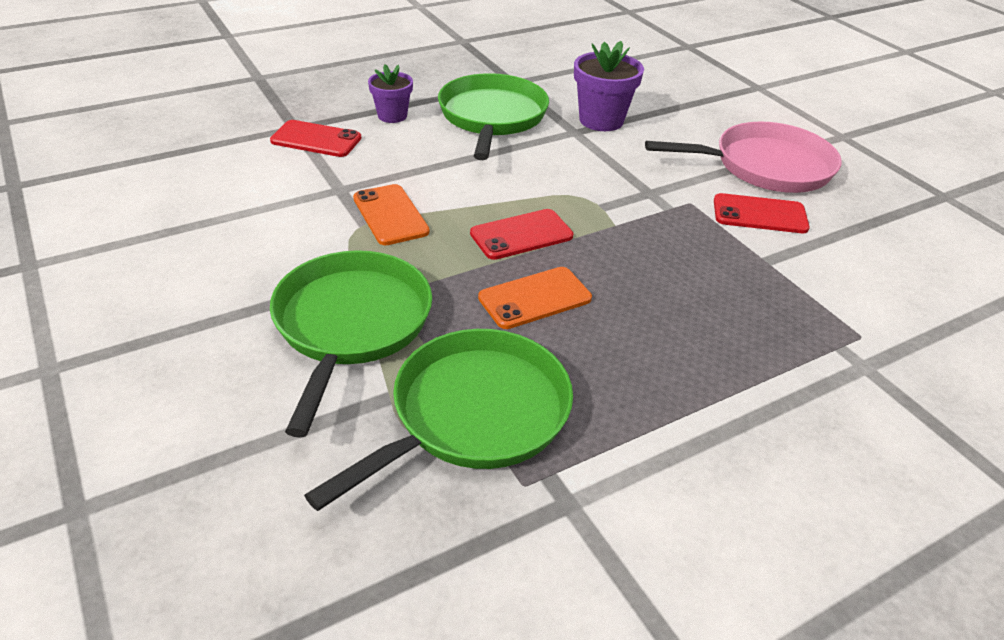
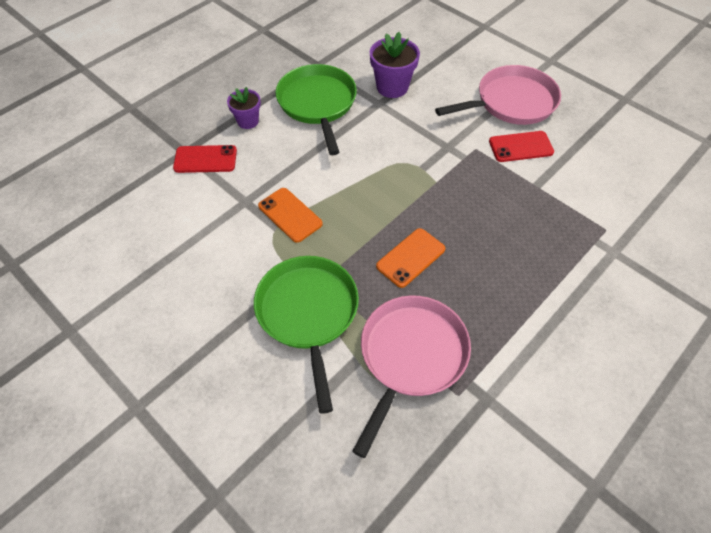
camera: 15 degrees left, 15 degrees up
(473, 414) = (410, 356): green pan -> pink pan
(521, 235) = (381, 207): red phone -> none

